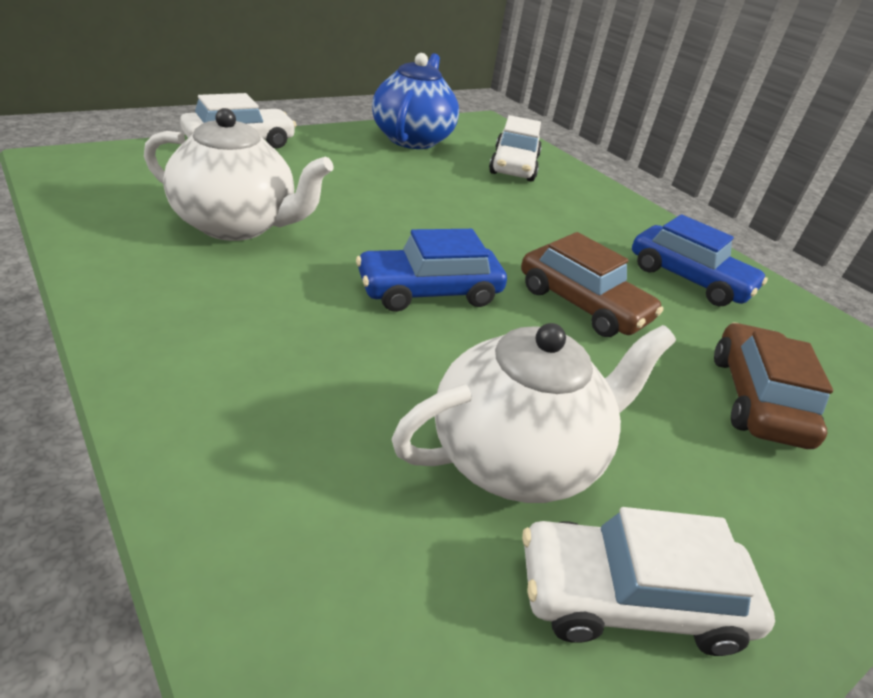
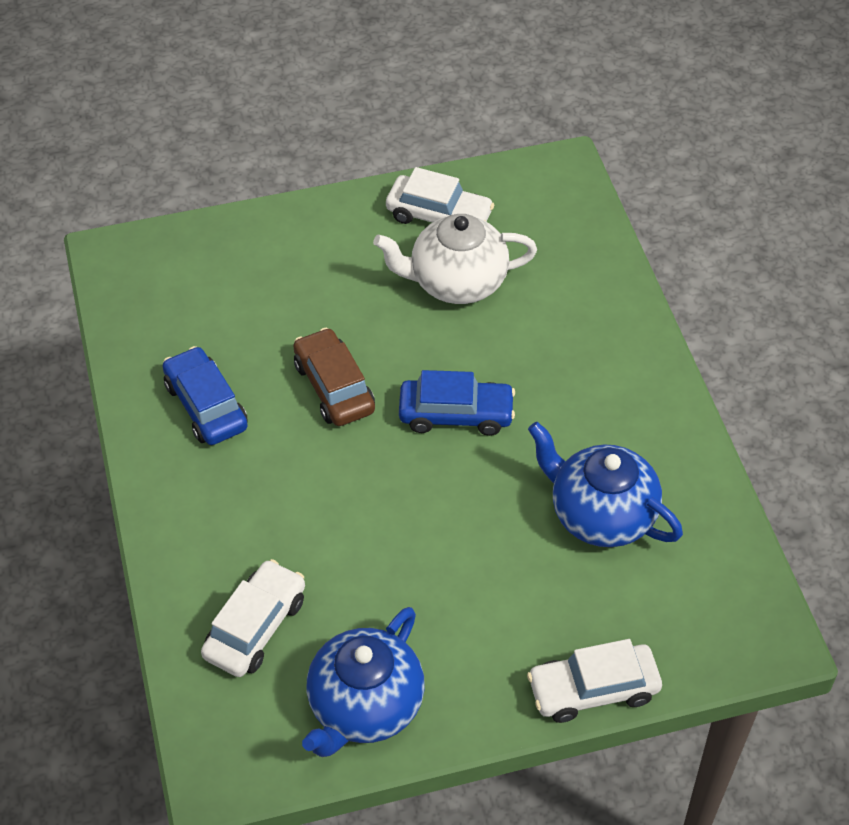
camera: 155 degrees left, 15 degrees up
(237, 225) = (600, 514): white teapot -> blue teapot
(756, 399) = (269, 292): brown car -> none

